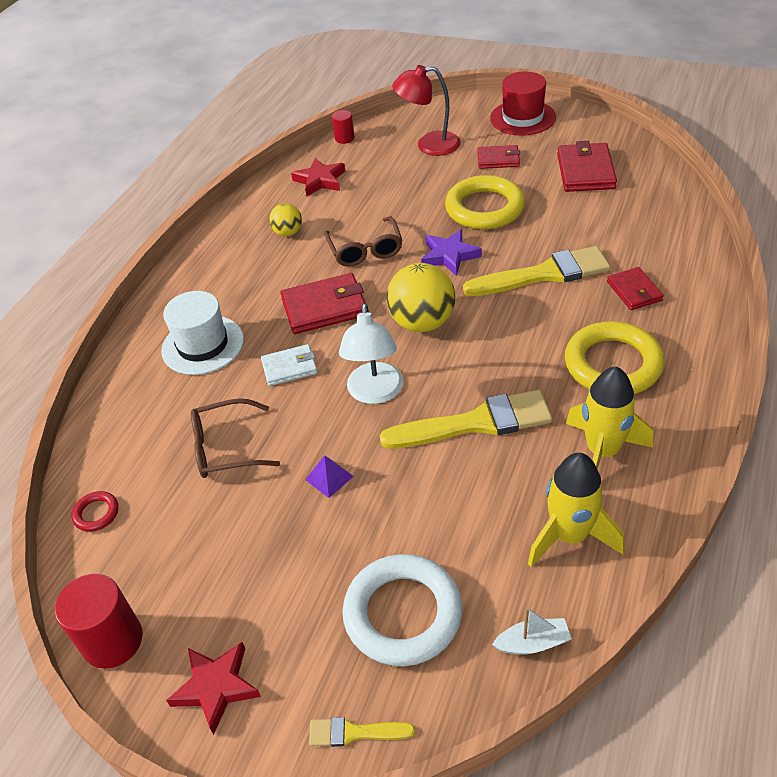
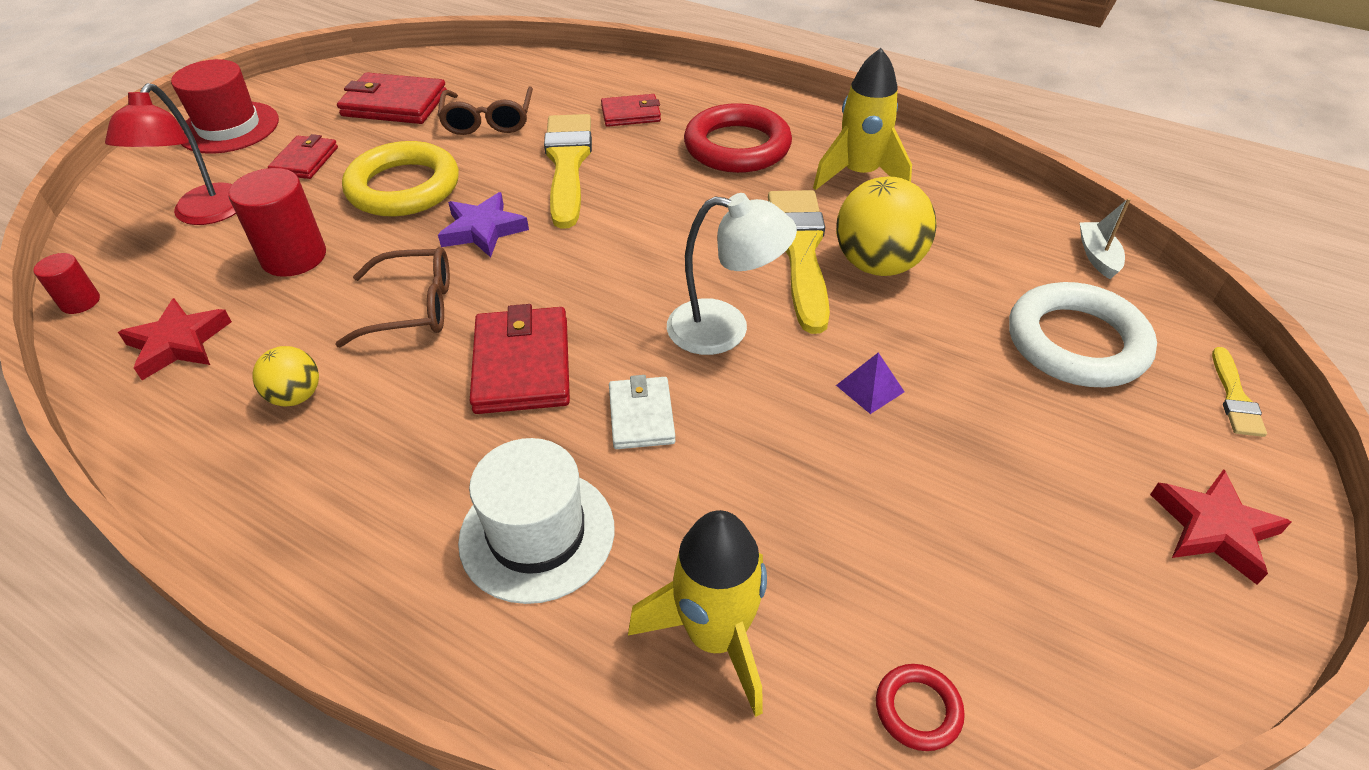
camera: 85 degrees left, 0 degrees up
(113, 641) = (1170, 667): red cylinder -> red cylinder (294, 257)
(226, 448) = (794, 505): brown glasses -> brown glasses (488, 120)
(422, 322) = (606, 270): yellow ball -> yellow ball (877, 265)
(570, 536) = (967, 213): yellow rocket -> yellow rocket (715, 637)
(613, 364) = (737, 146): yellow ring -> red ring

